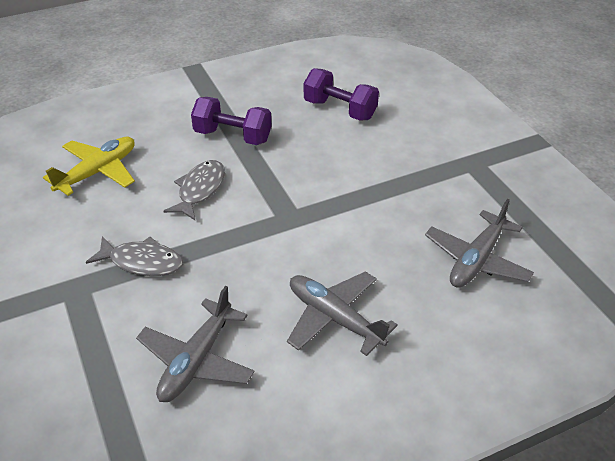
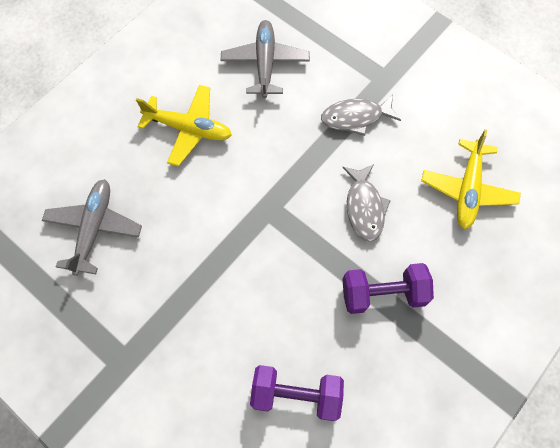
camera: 155 degrees right, 25 degrees up
(334, 318) = (189, 129): grey plane -> yellow plane

